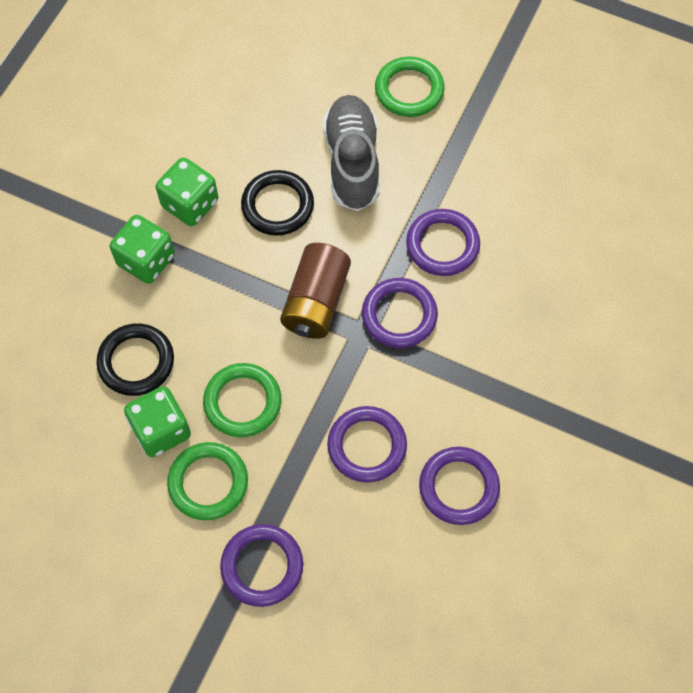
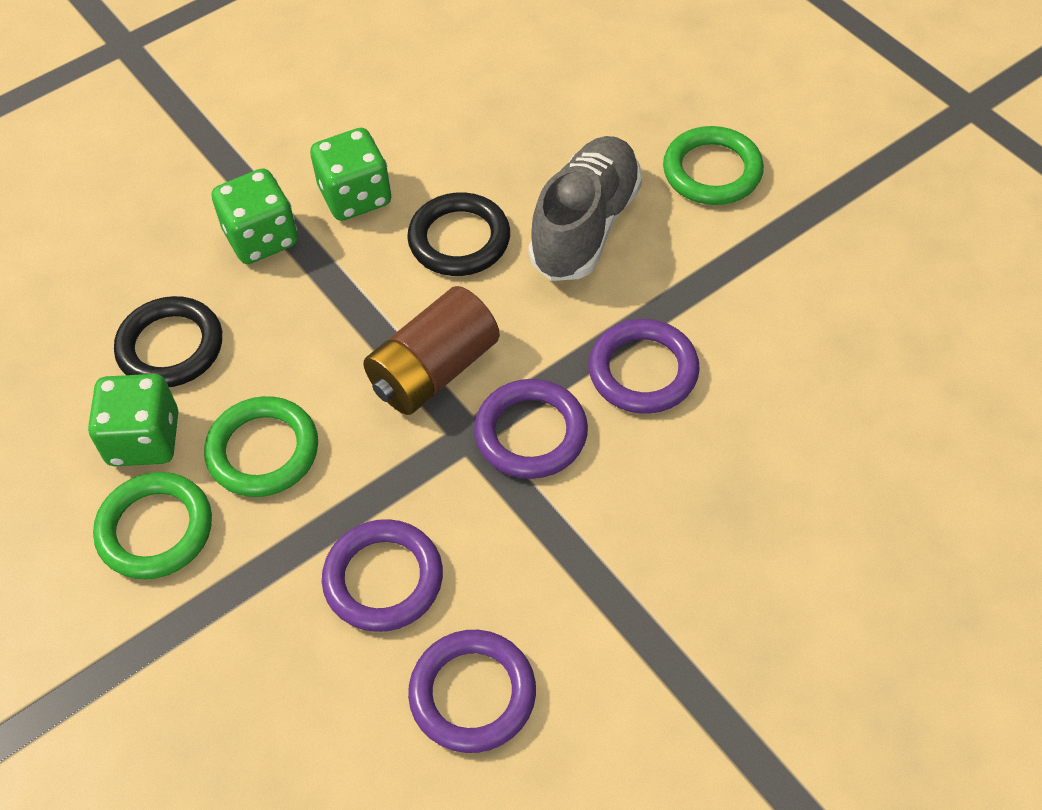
camera: 30 degrees right, 10 degrees down
(262, 566) = (149, 668): purple ring -> none

